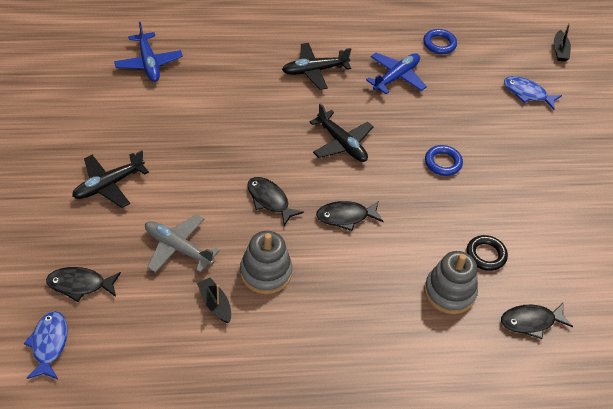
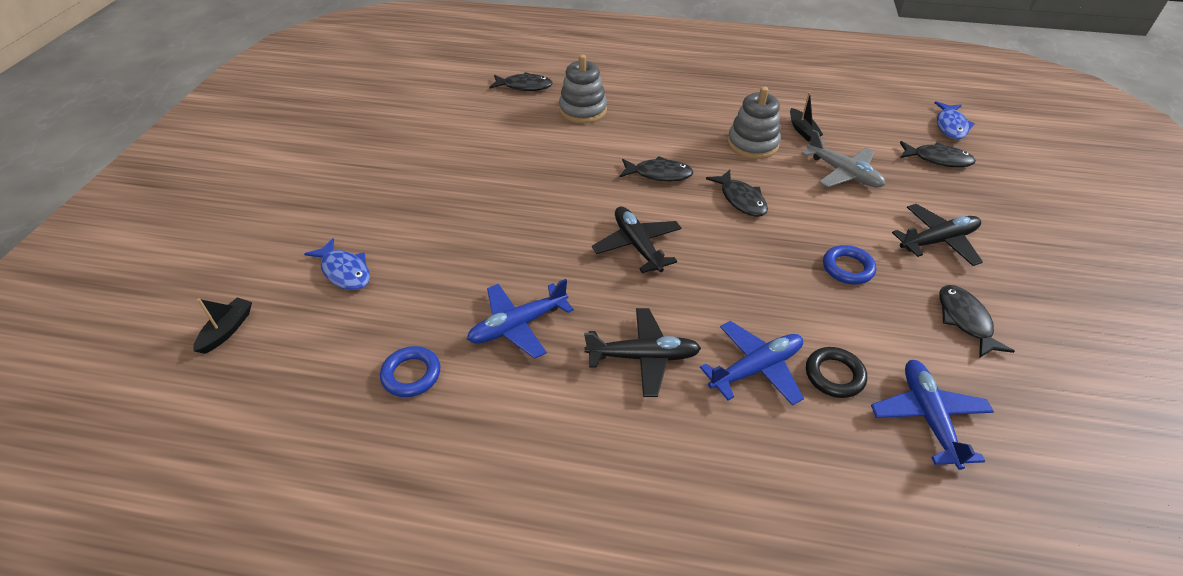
camera: 160 degrees left, 5 degrees down
(108, 122) = (965, 320): none -> black fish
(247, 74) = (756, 368): none -> blue plane
(443, 163) = (522, 207): blue ring -> blue ring (847, 268)
(486, 255) = (531, 128): black ring -> black ring (834, 375)

